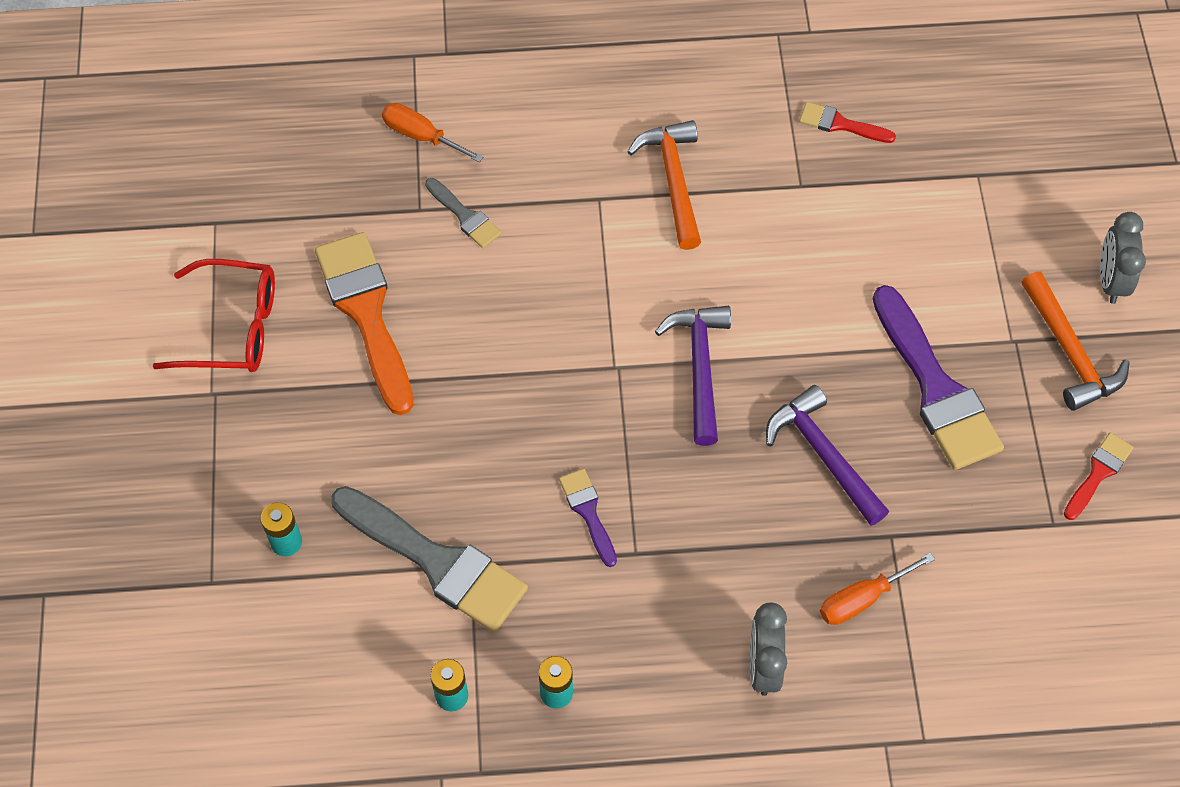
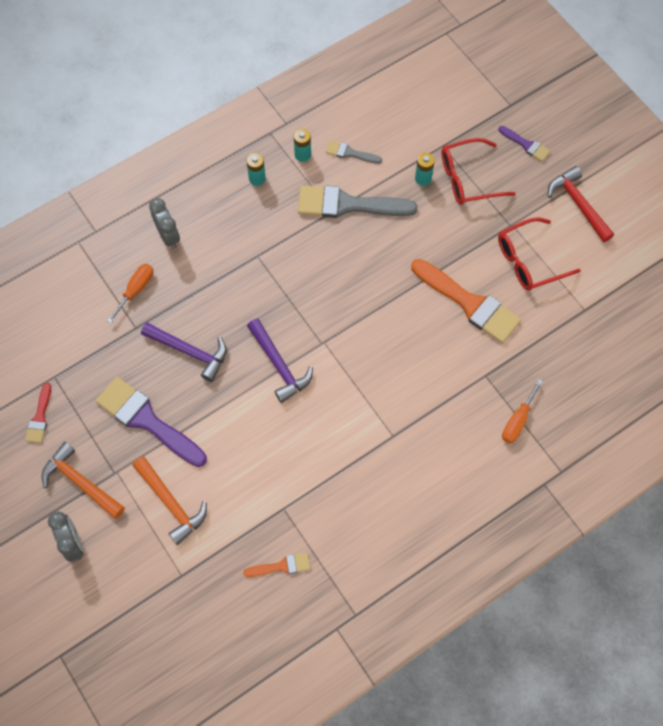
camera: 150 degrees right, 5 degrees up
(89, 372) = (578, 204): none -> red hammer
(217, 502) = (468, 178): none -> red glasses
(421, 136) = (517, 421): orange screwdriver -> orange screwdriver turned 120 degrees clockwise
(465, 216) = (458, 385): grey brush -> grey brush (350, 153)
(588, 512) = (291, 263): purple brush -> purple brush (526, 145)
(673, 180) = (358, 471): orange hammer -> orange hammer (171, 503)
(840, 124) = (281, 566): red brush -> orange brush

